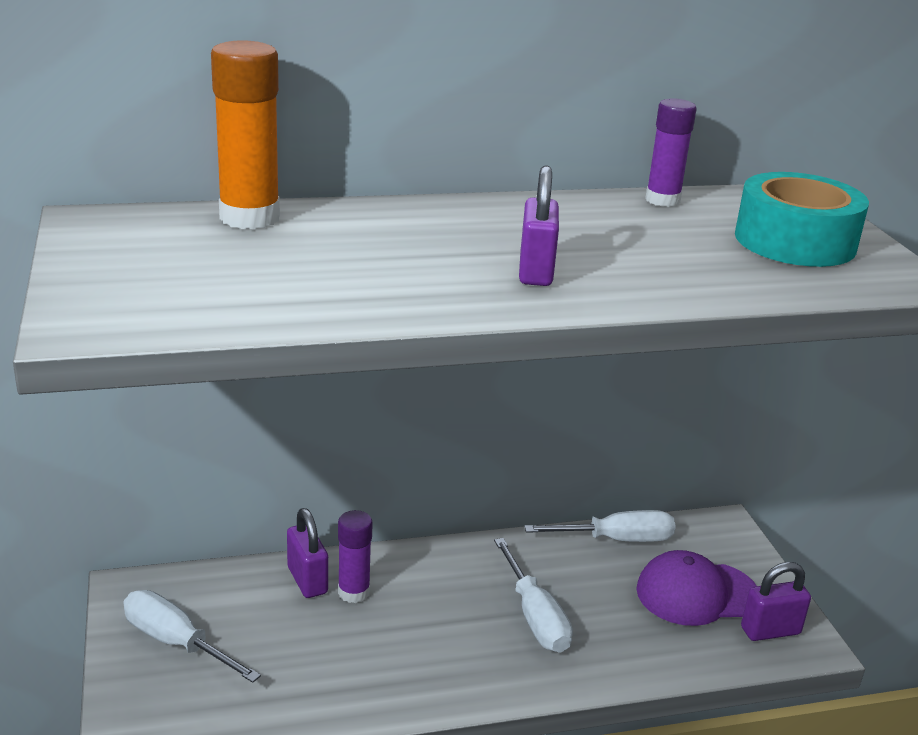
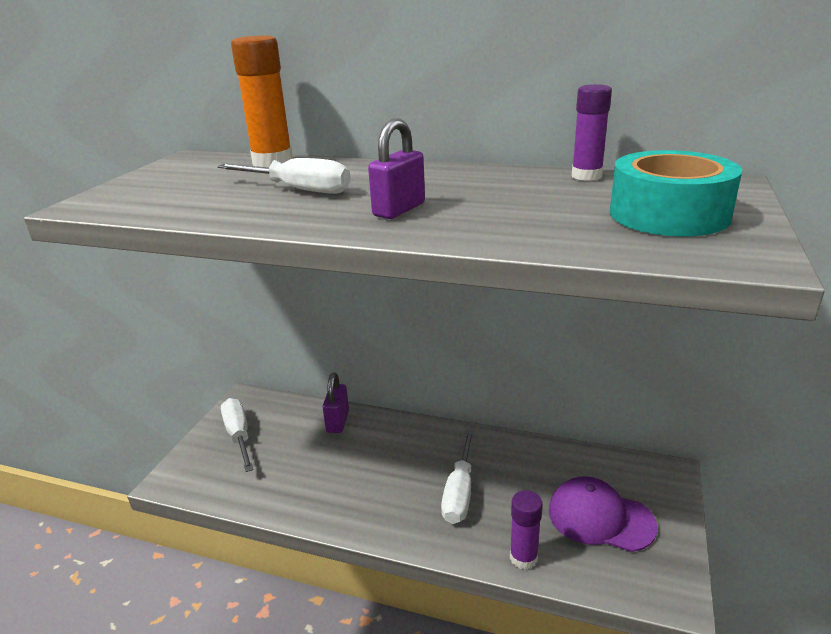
camera: 35 degrees right, 0 degrees up
(353, 592) = (357, 437): purple glue stick -> purple glue stick (523, 558)
(616, 539) = (566, 457): white screwdriver -> white screwdriver (298, 190)
(770, 631) = (643, 570): purple padlock -> none

